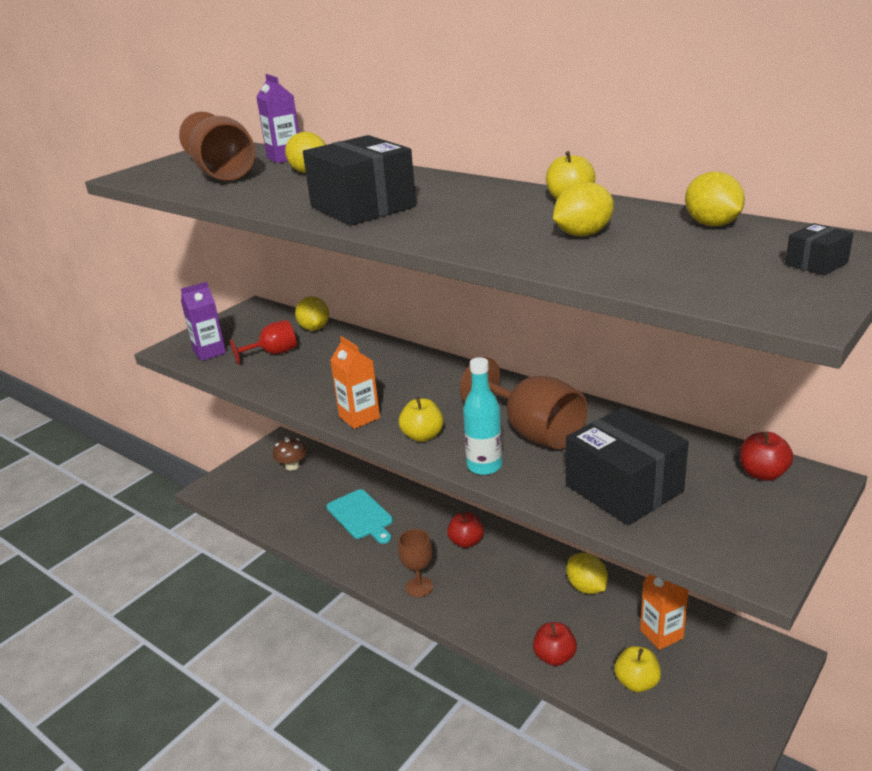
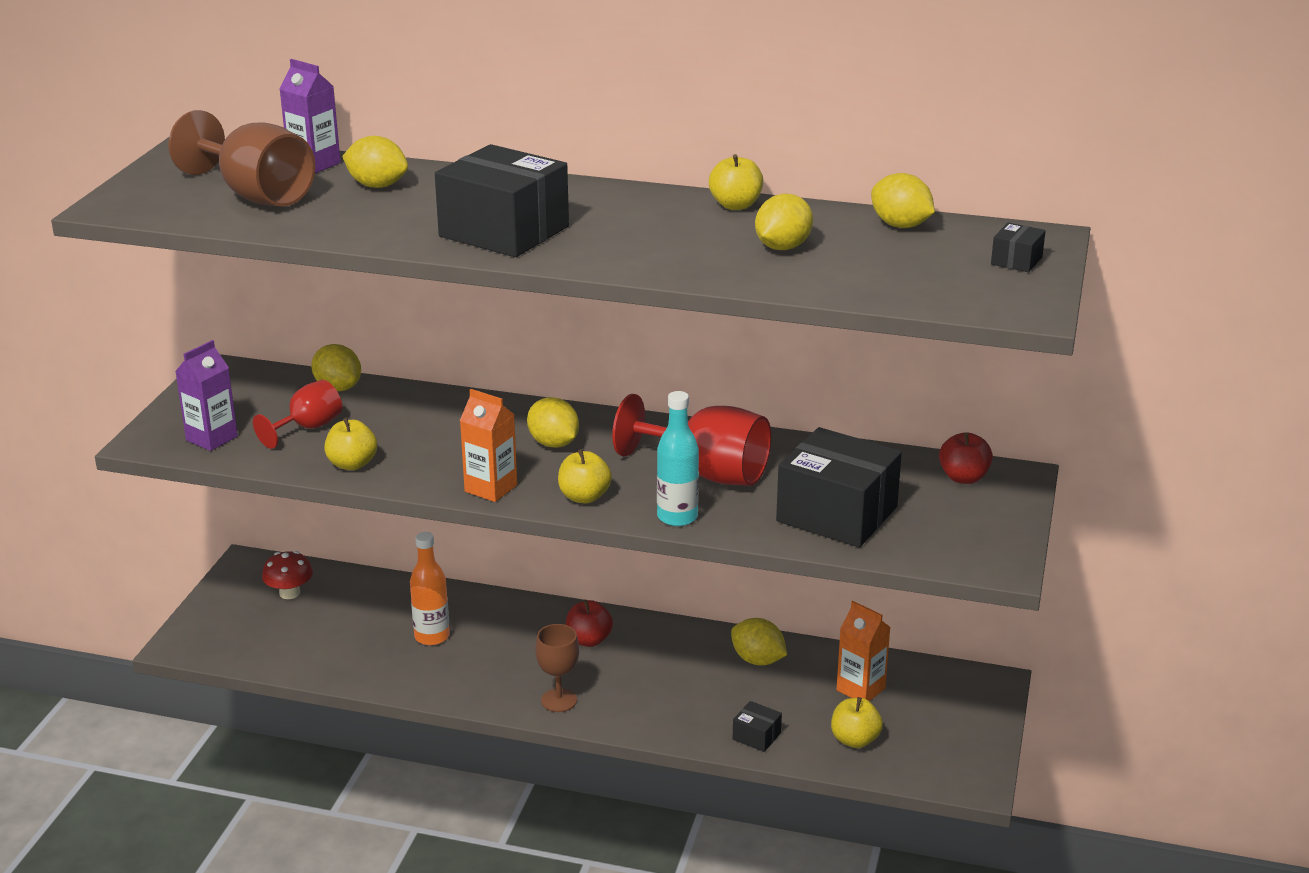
camera: 25 degrees left, 0 degrees up
(280, 384) = (352, 464): none -> yellow apple
(292, 466) = (289, 593): brown mushroom -> red mushroom
(361, 516) = (432, 636): turquoise cutting board -> orange bottle
(429, 389) = (553, 443): none -> yellow lemon
(533, 431) = (707, 473): brown goblet -> red goblet
(554, 657) = (756, 736): red apple -> black box

